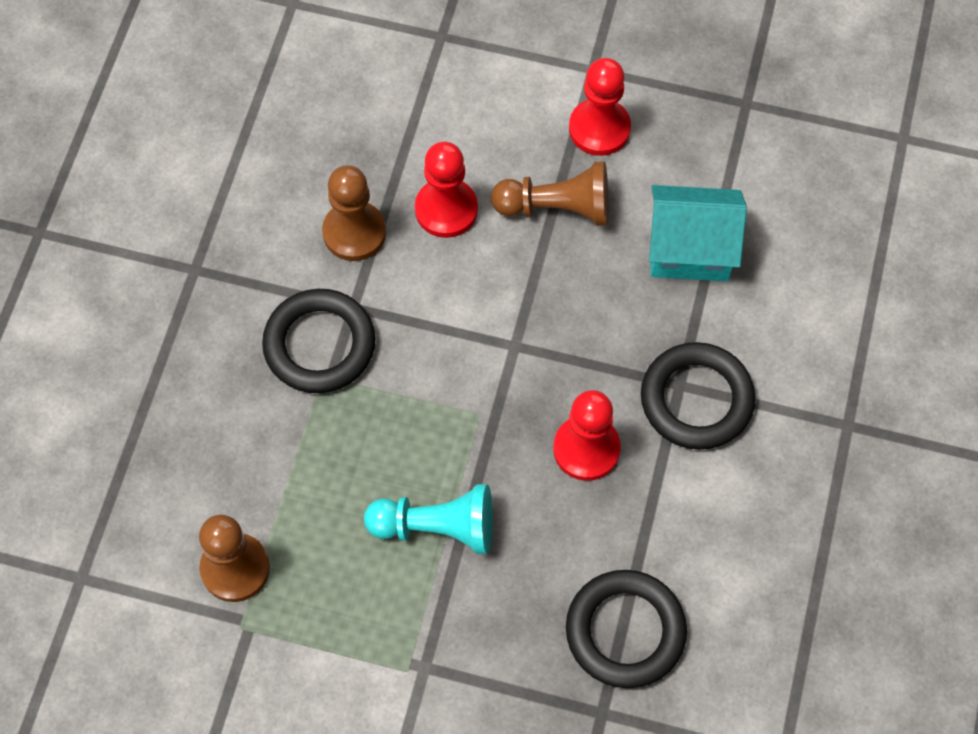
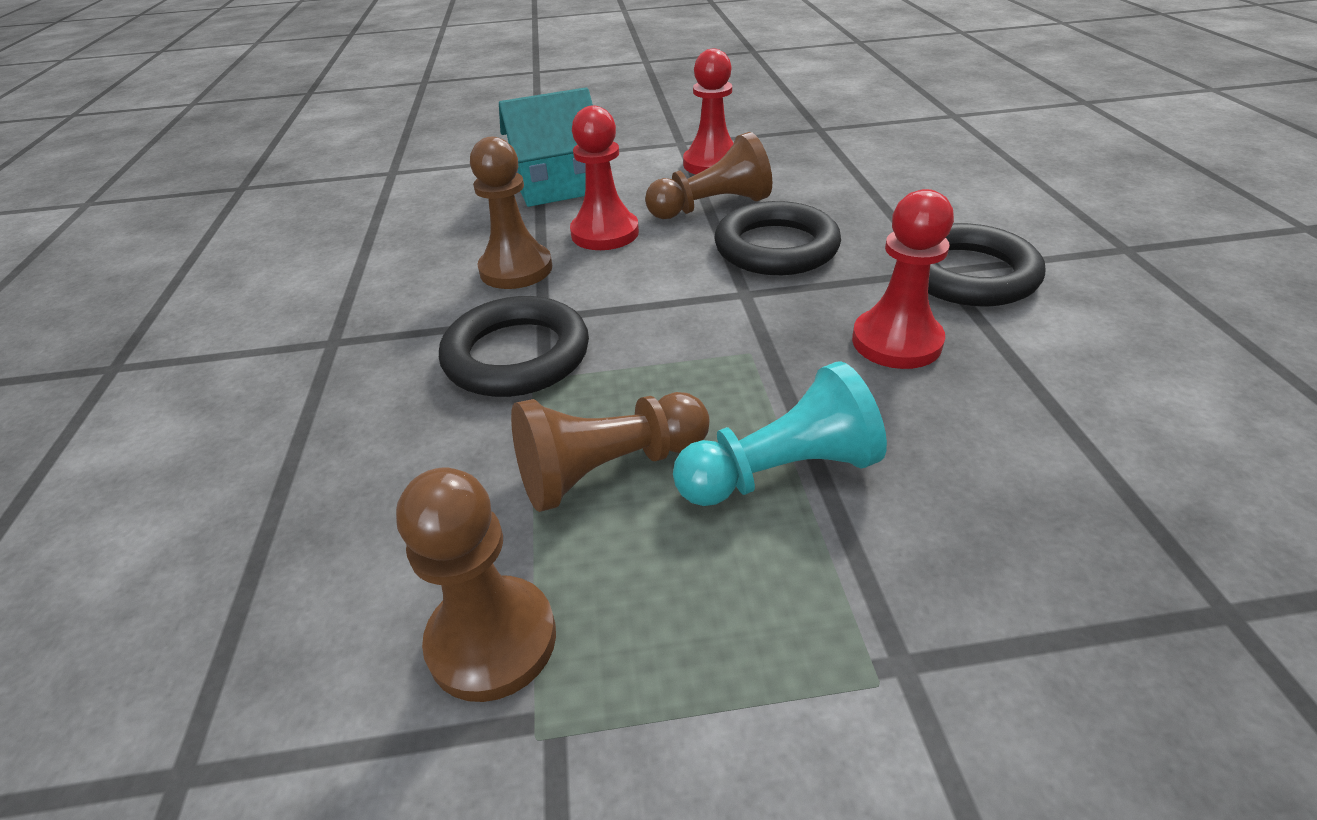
camera: 20 degrees left, 25 degrees down
(338, 480) = (608, 469): none -> brown pawn
(625, 631) = (1135, 493): black ring -> black ring (776, 247)
(690, 249) = (855, 197): turquoise house -> turquoise house (557, 187)

